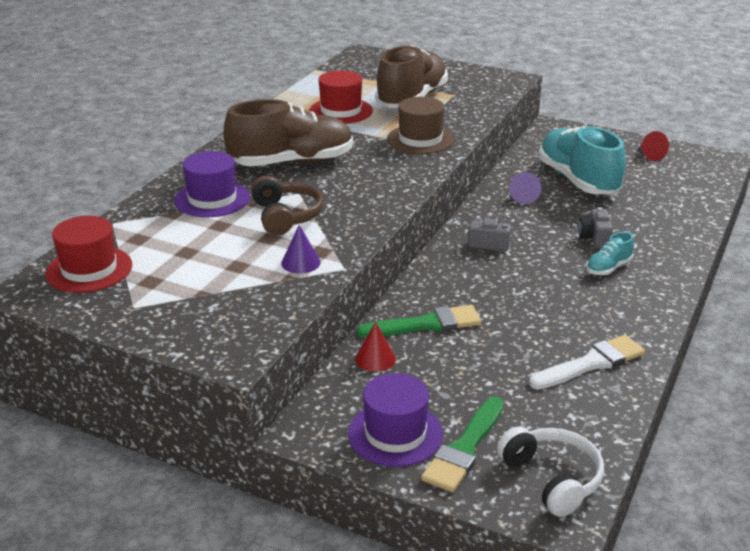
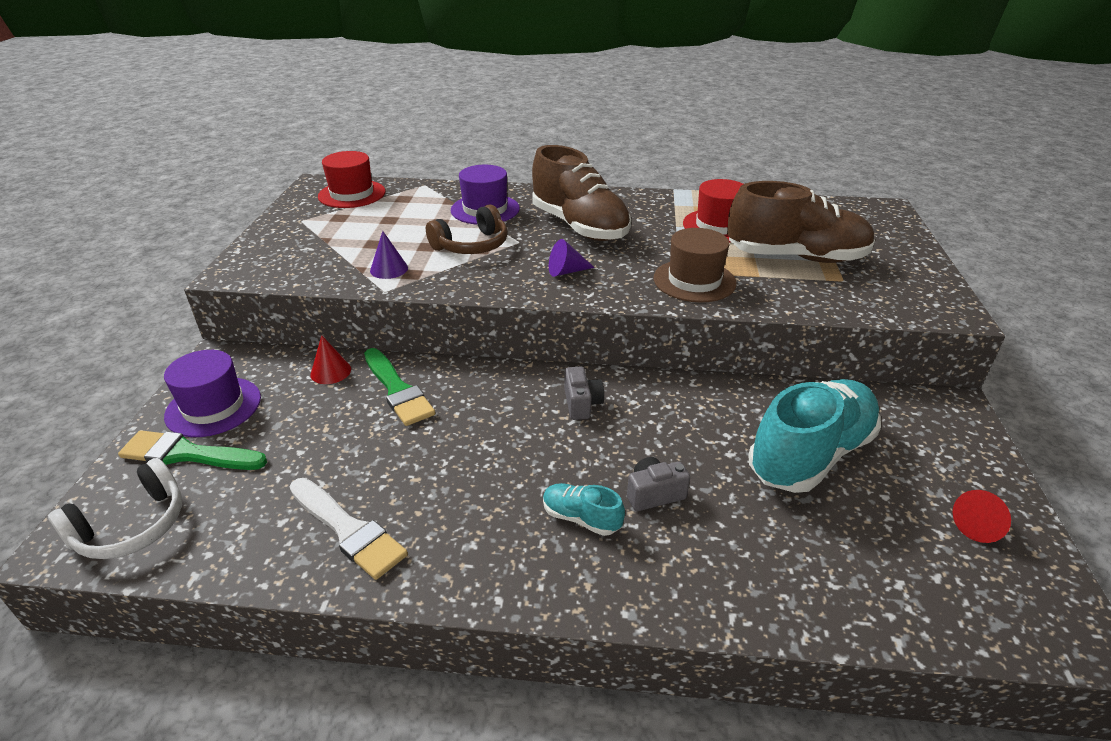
camera: 70 degrees right, 5 degrees up
(523, 197) = (719, 412): purple cone -> purple cone (566, 271)

